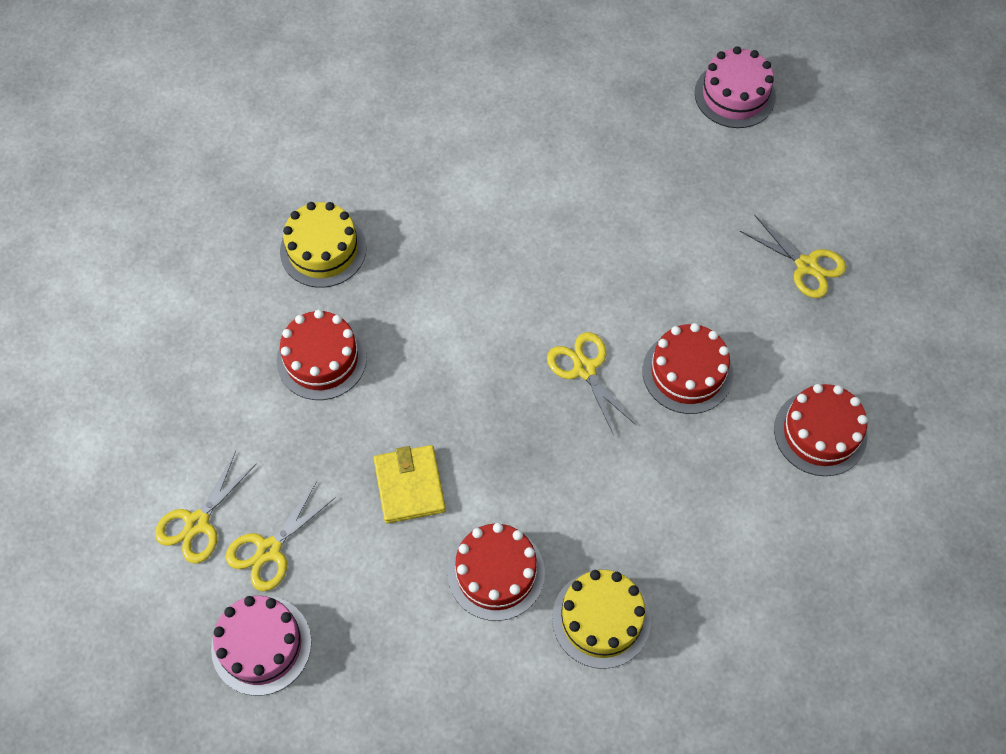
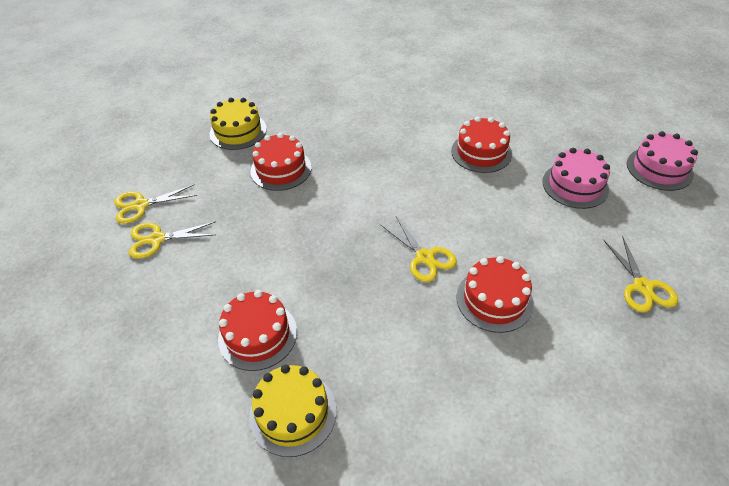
camera: 40 degrees right, 15 degrees down
(261, 645) = (99, 282): pink cake -> pink cake (575, 185)
(323, 250) = (333, 124): yellow cake -> yellow cake (238, 131)
(409, 486) = (260, 255): yellow wallet -> none
(584, 369) = (424, 257): yellow scissors -> yellow scissors turned 135 degrees clockwise
(820, 433) = (569, 402): red cake -> red cake (481, 152)

